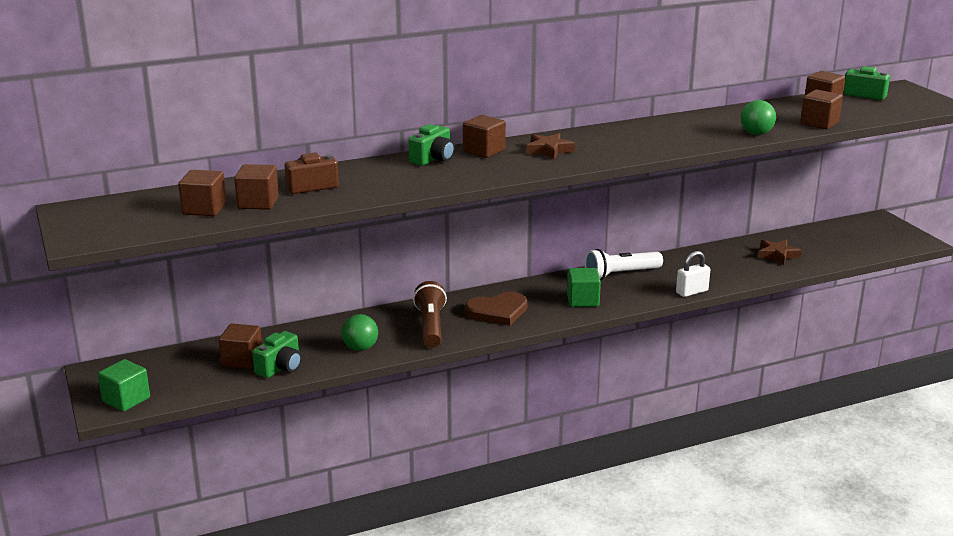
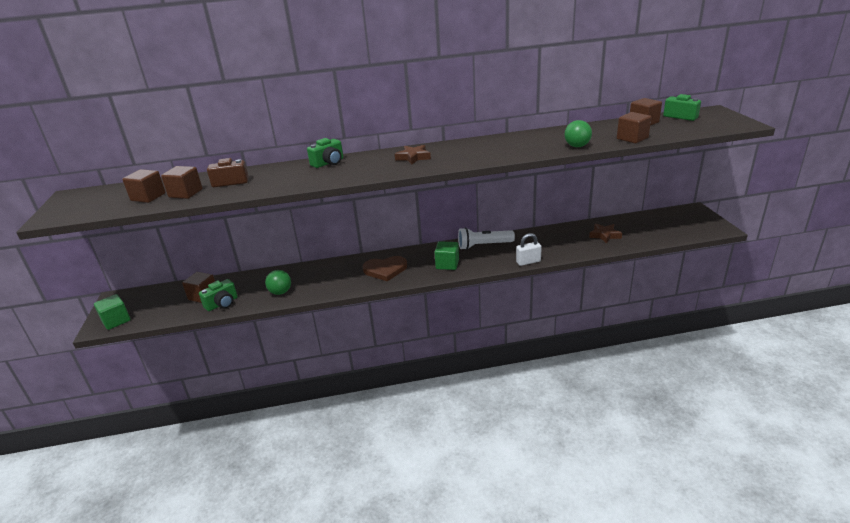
camera: 15 degrees right, 5 degrees up
(431, 326) = (335, 279): brown flashlight -> none
(484, 151) = (368, 157): brown cube -> none

